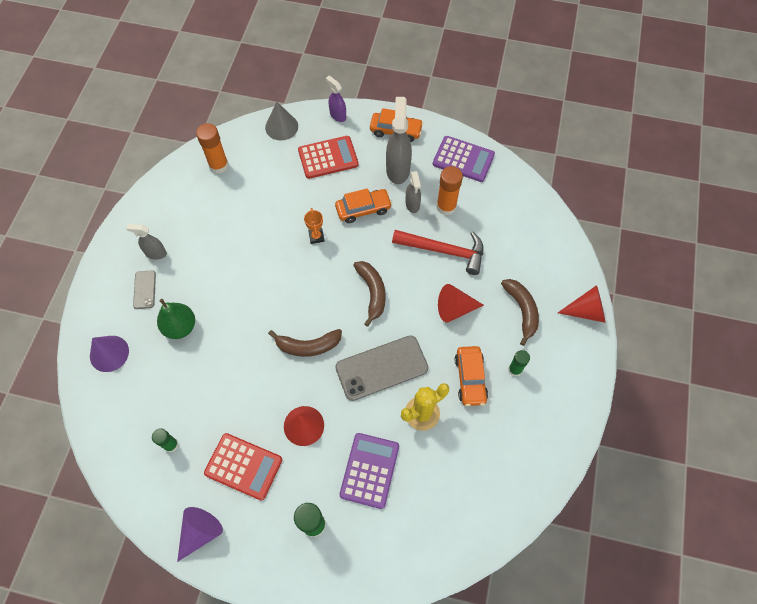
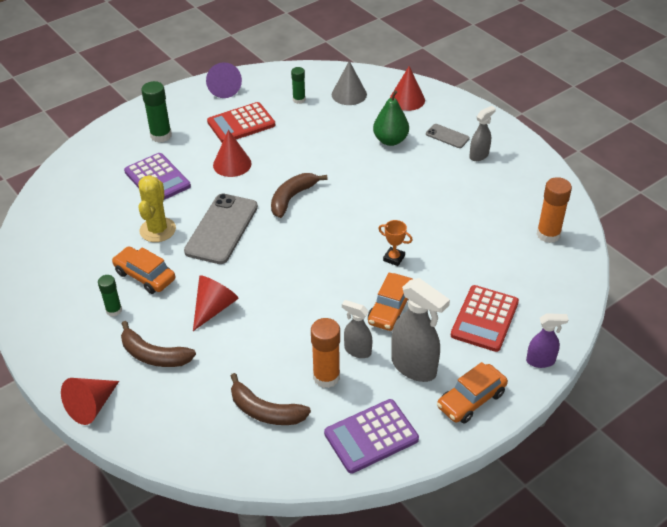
camera: 130 degrees right, 20 degrees down
(109, 353) = (407, 99): purple cone -> red cone
(281, 127) = (563, 305): grey cone -> grey cone (349, 94)
(372, 292) = (294, 262): brown banana -> brown banana (265, 411)
(444, 251) = (278, 340): red hammer -> none

